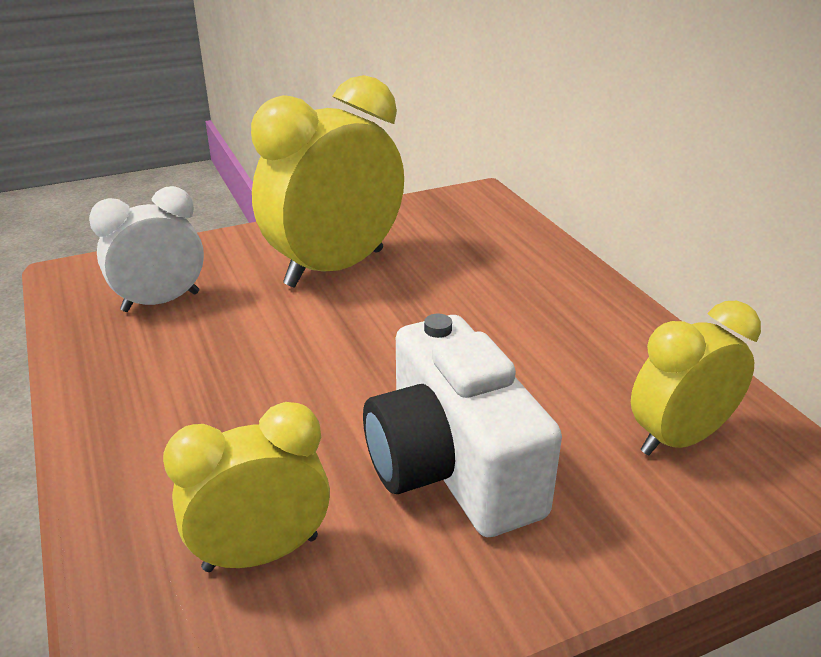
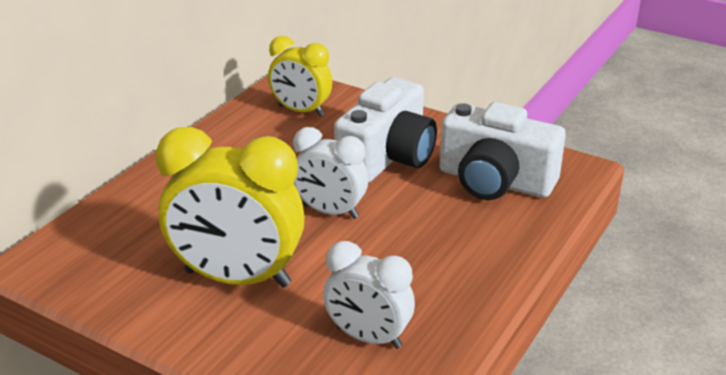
camera: 125 degrees left, 0 degrees up
(261, 553) = (495, 181): yellow clock -> white camera
(375, 358) = (330, 212): none -> white clock

